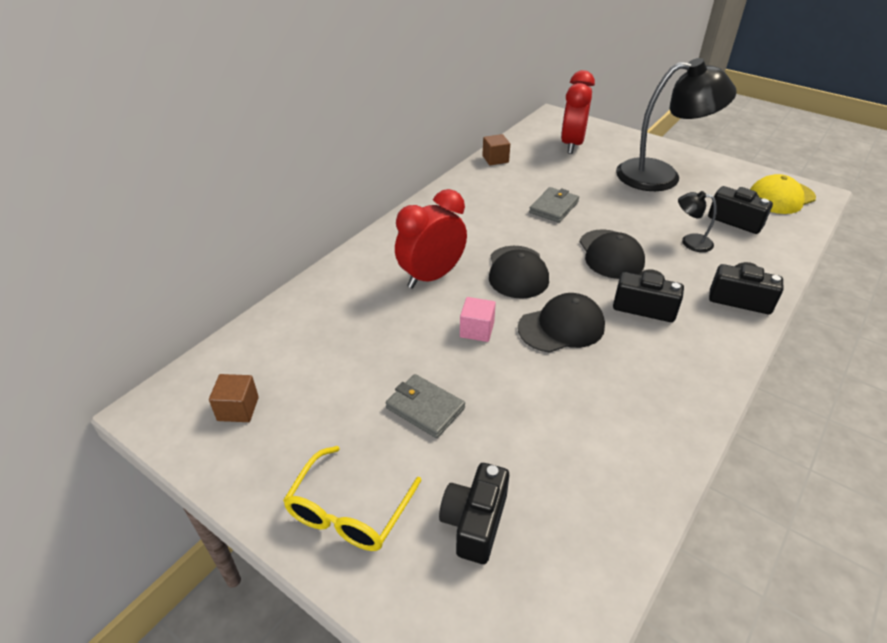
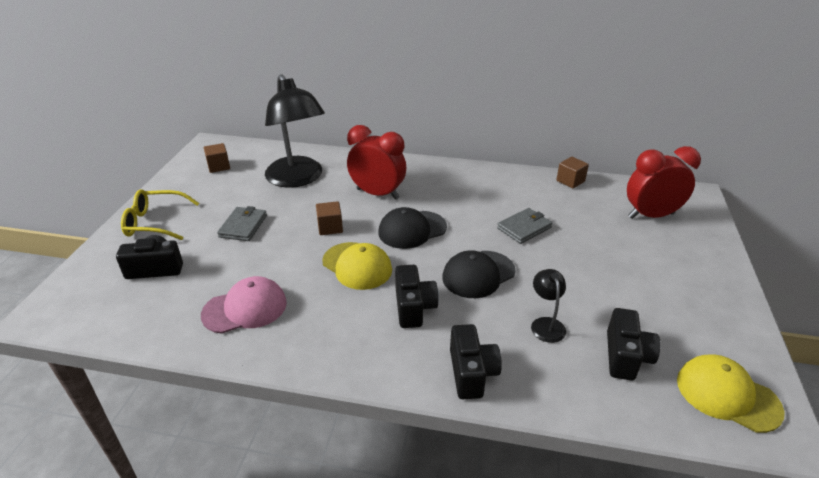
camera: 65 degrees right, 5 degrees down
(477, 330) = (330, 227): pink cube -> brown cube
(553, 207) = (524, 228): grey wallet -> grey wallet turned 45 degrees counterclockwise
(561, 327) = (357, 266): black cap -> yellow cap
(601, 436) = (245, 308): none -> pink cap
(661, 175) = (660, 285): black lamp -> black lamp (298, 179)

